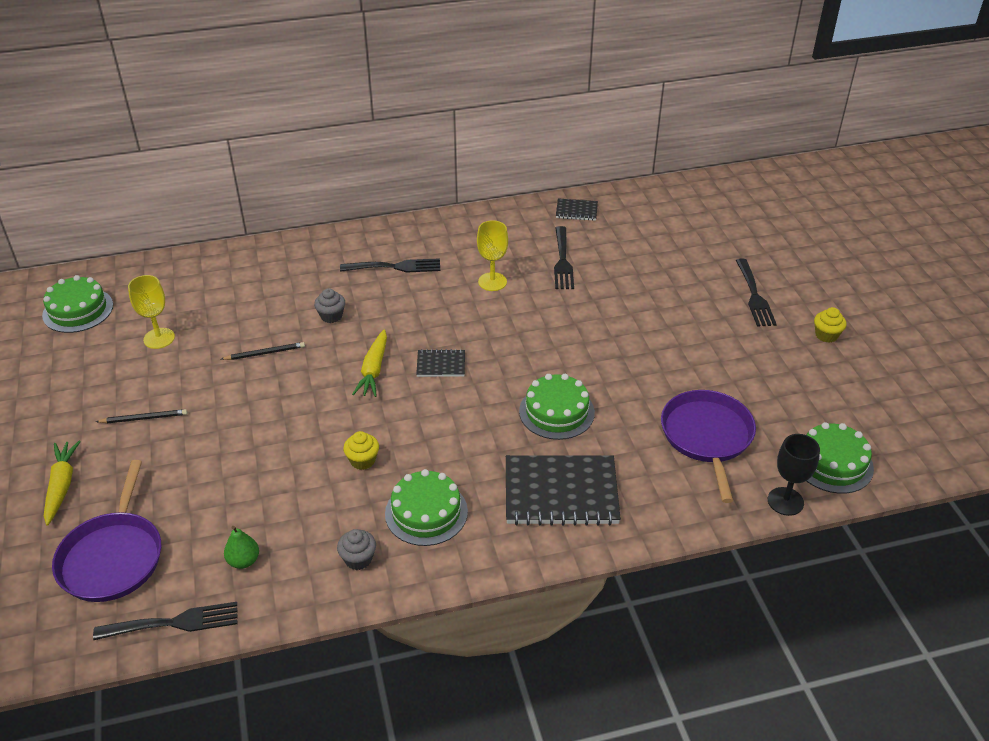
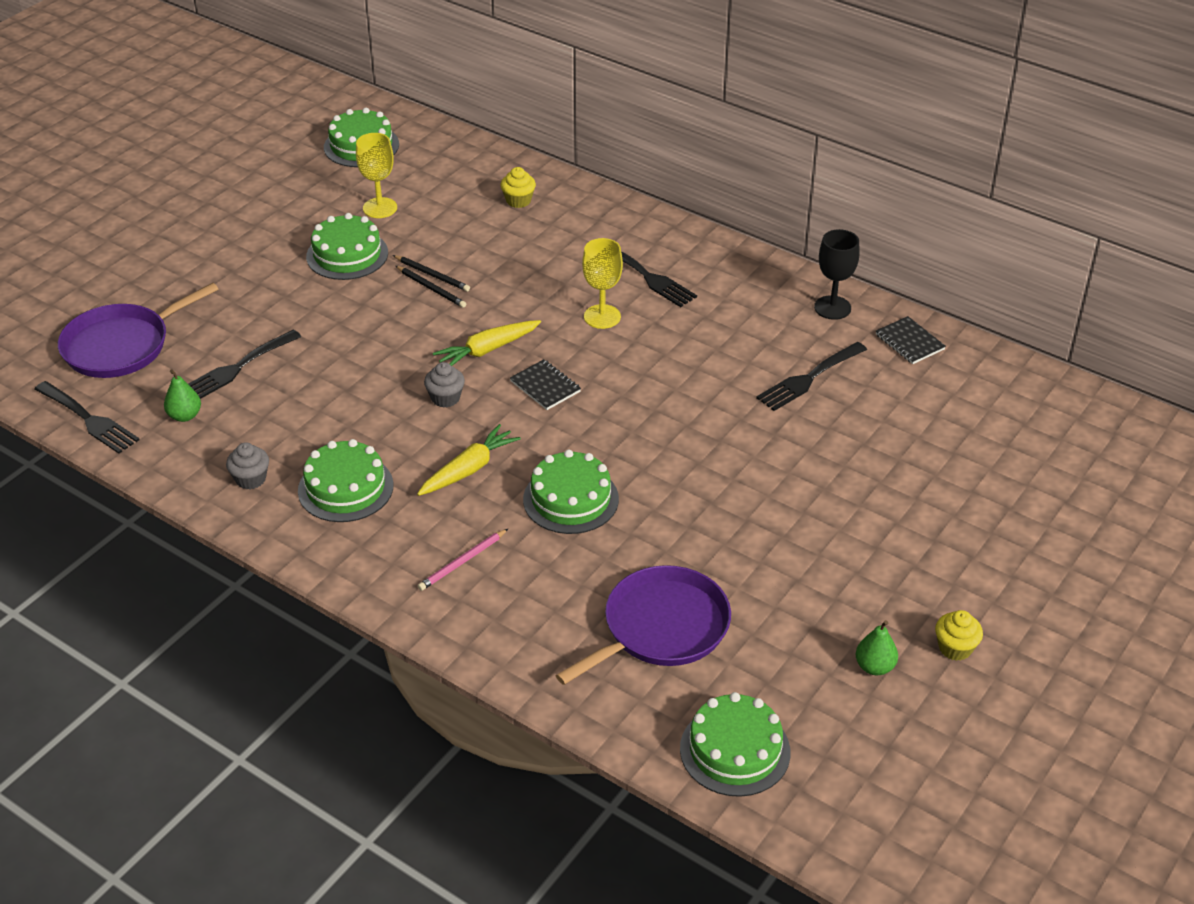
camera: 50 degrees right, 0 degrees up
(62, 486) = (165, 272): yellow carrot -> yellow carrot (469, 469)
(144, 418) = (280, 263): black pencil -> black pencil (431, 288)
(185, 380) = (347, 255): none -> green cake
(331, 316) = (528, 281): grey cupcake -> grey cupcake (445, 398)
(362, 460) = (366, 412): yellow cupcake -> yellow cupcake (518, 201)
(492, 282) = (709, 350): yellow goblet -> yellow goblet (602, 317)
(561, 493) = (462, 562): black notebook -> pink pencil
(754, 296) = (948, 554): black fork -> black fork (237, 368)
(785, 501) = (630, 737): black goblet -> black goblet (832, 308)
(814, 372) = (874, 667): none -> green pear

